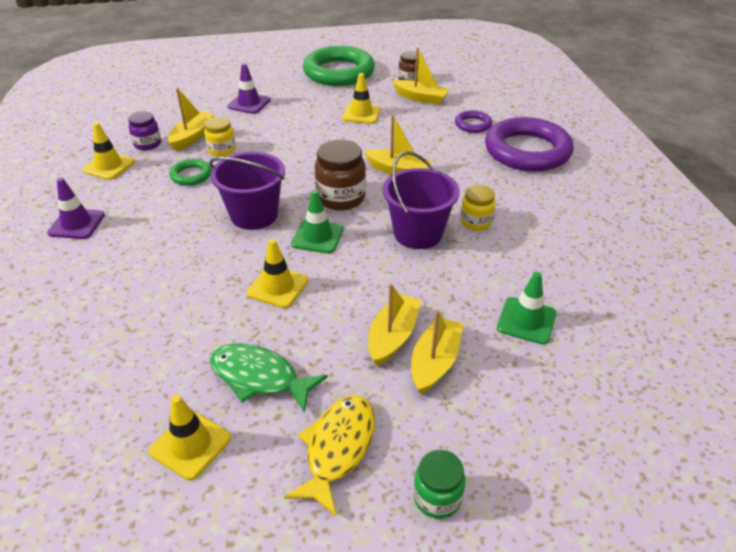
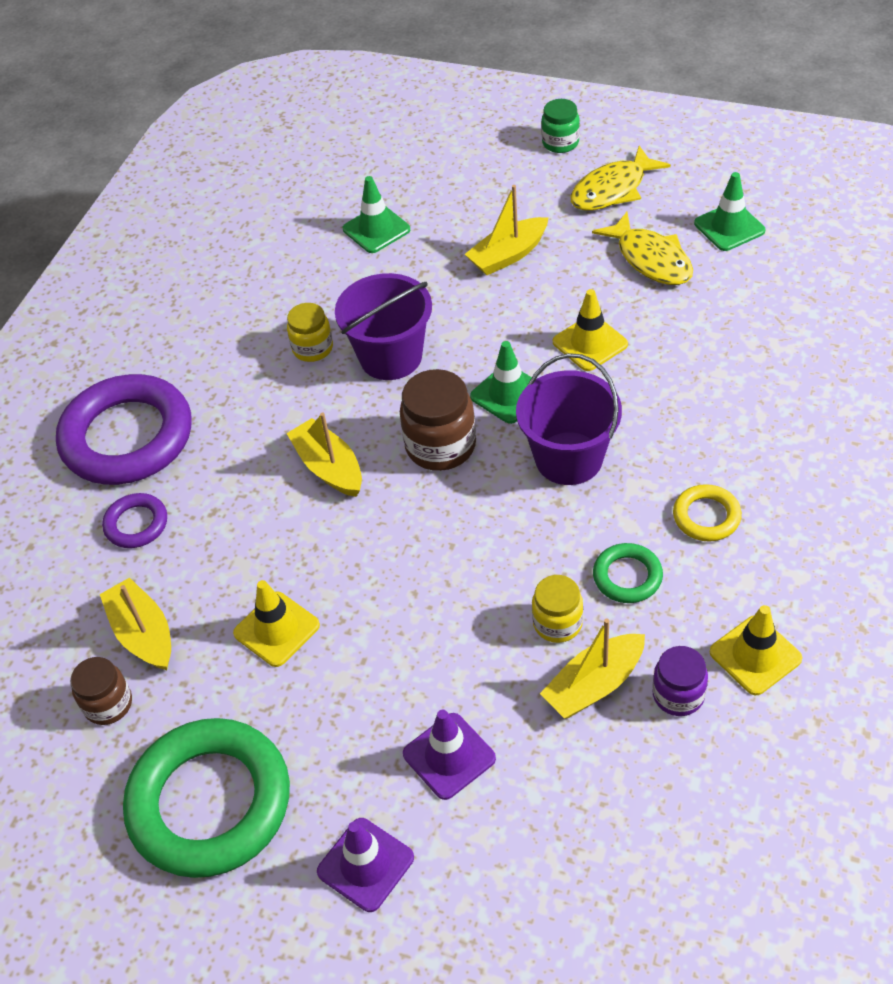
camera: 145 degrees left, 10 degrees up
(77, 224) = (816, 532): purple traffic cone -> purple traffic cone (365, 864)
(151, 212) = (706, 516): none -> yellow ring
(190, 444) = (729, 227): yellow traffic cone -> green traffic cone
(259, 377) = (651, 259): green fish -> yellow fish
(435, 362) = (489, 223): yellow boat -> none

